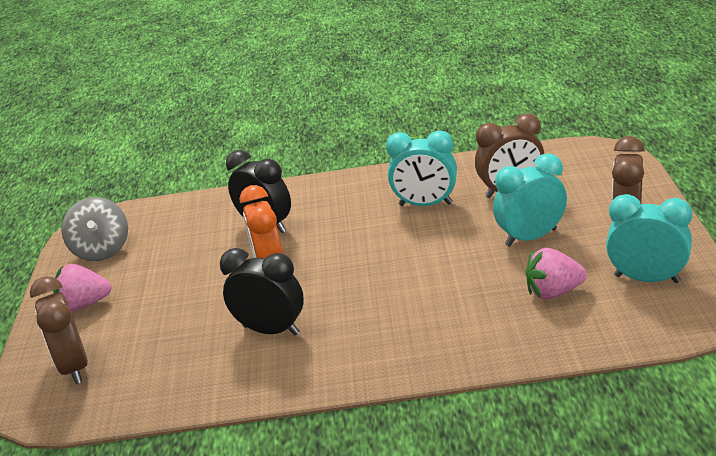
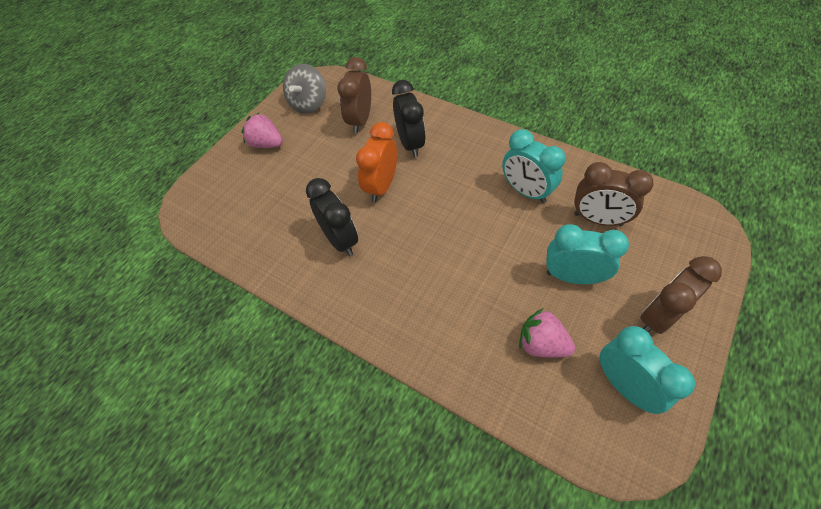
camera: 35 degrees right, 25 degrees up
(74, 367) = (224, 191): brown clock -> brown clock (360, 121)

